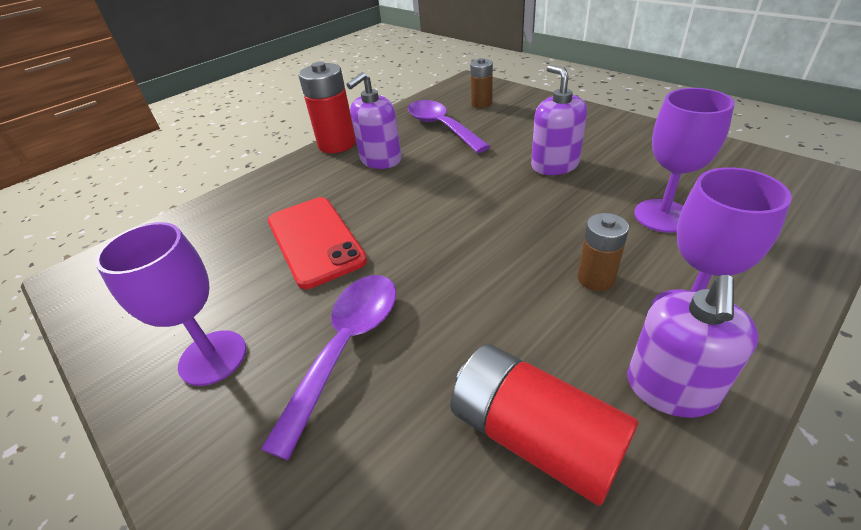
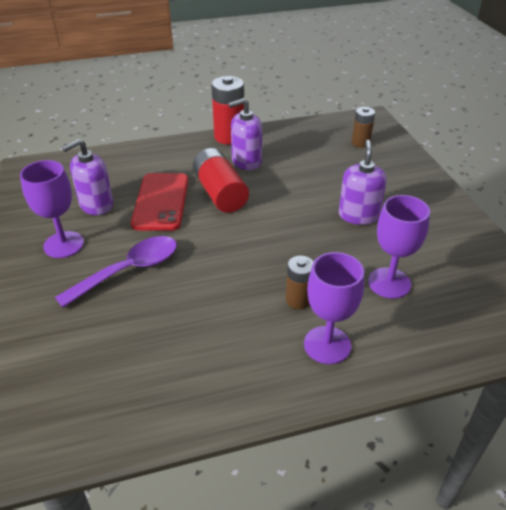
camera: 25 degrees right, 0 degrees up
(441, 127) = (311, 151): purple spoon -> none
(534, 436) = (180, 357): red battery -> red battery (220, 193)
(671, 388) = (271, 373): purple soap dispenser -> purple soap dispenser (96, 205)

